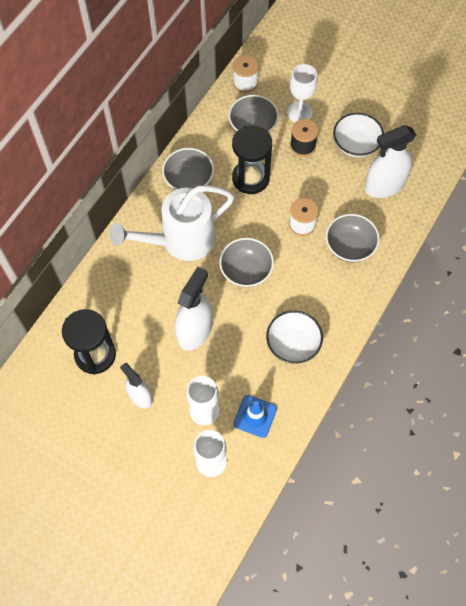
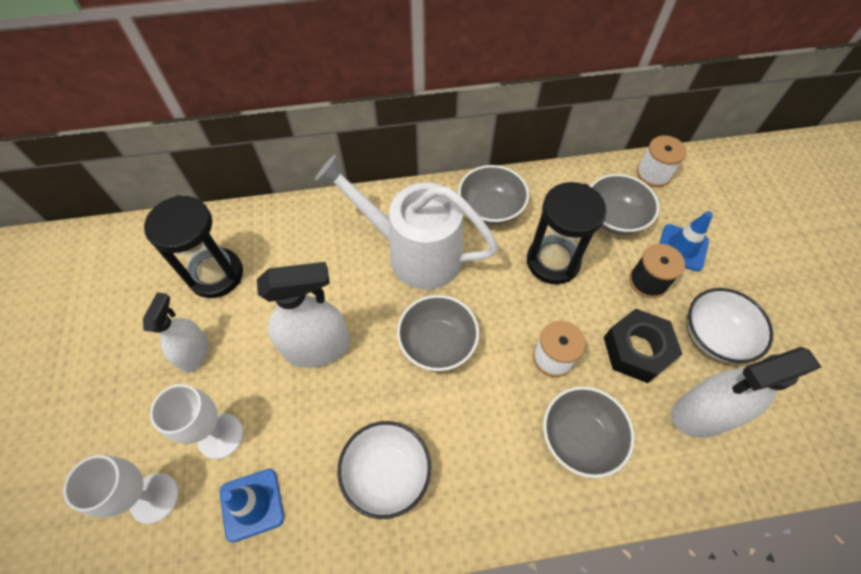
camera: 50 degrees right, 5 degrees down
(299, 112) = (682, 247): white goblet -> blue traffic cone
(332, 184) = (637, 350): none -> black nut
(384, 186) = (702, 413): white spray bottle -> white spray bottle turned 45 degrees counterclockwise

